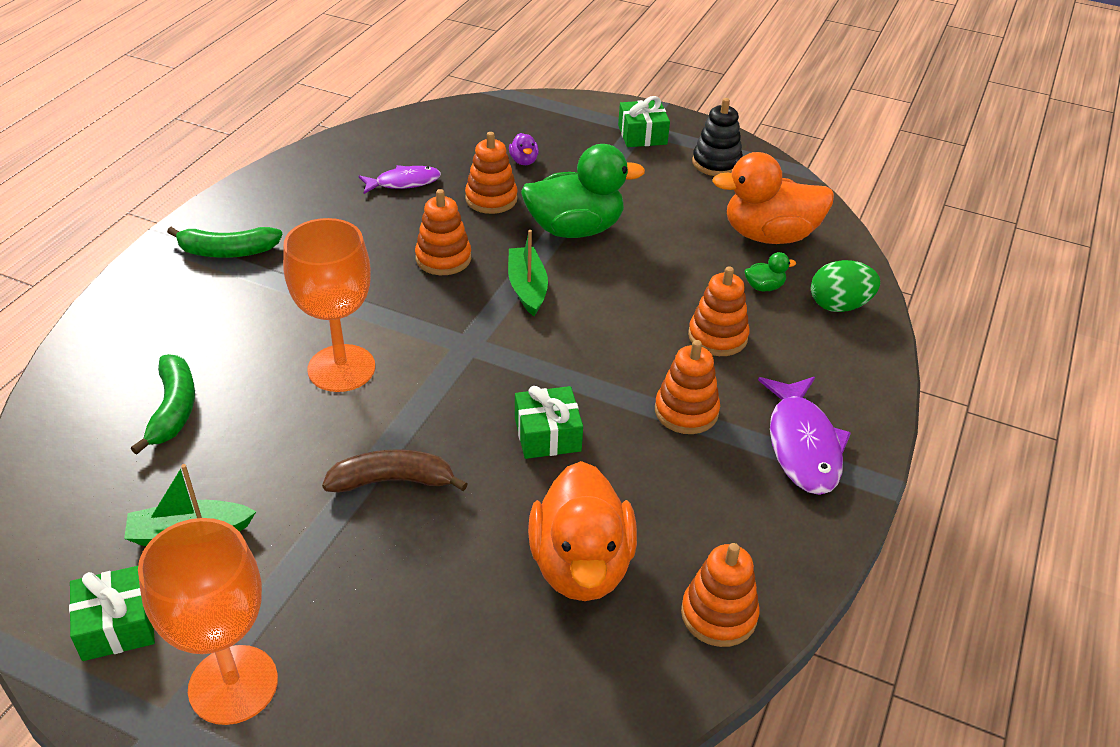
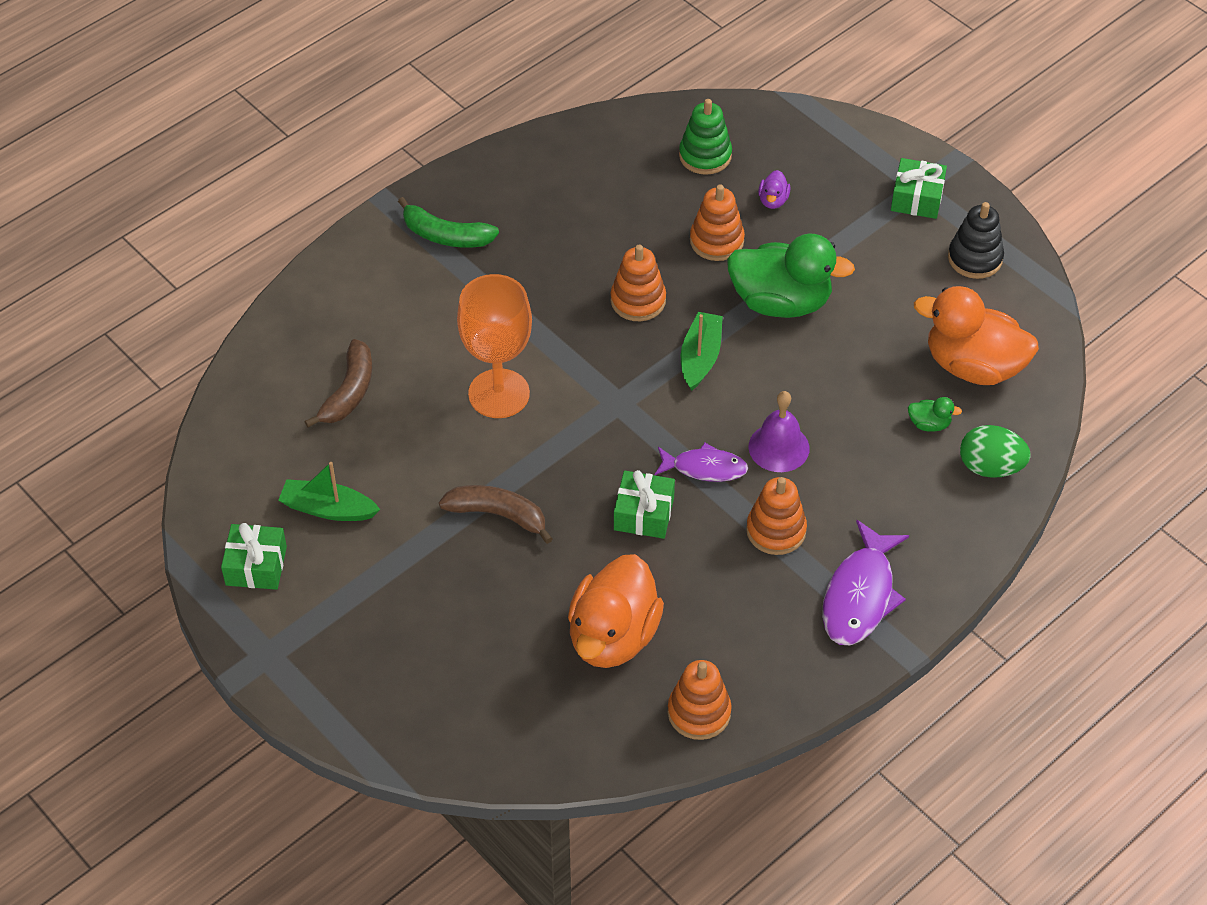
camera: 25 degrees right, 10 degrees up
(173, 409) = (349, 392): green banana -> brown banana
(233, 684) = (321, 639): orange goblet -> none
(404, 182) = (640, 196): purple fish -> purple fish (704, 468)
(446, 144) = (705, 156): none -> green stacking toy
(644, 340) = (779, 447): none -> purple bell
(717, 337) = (850, 464): orange stacking toy -> none

